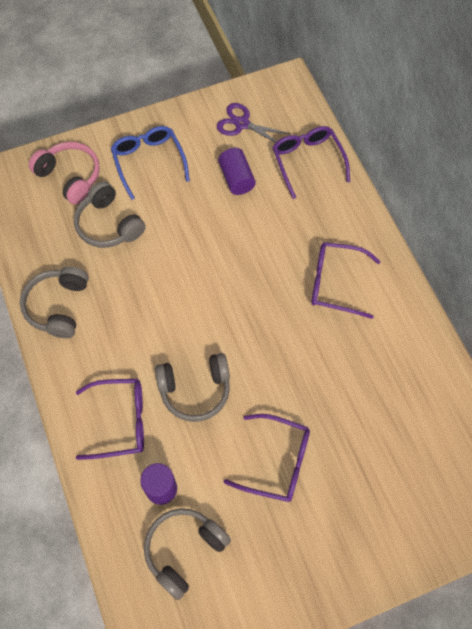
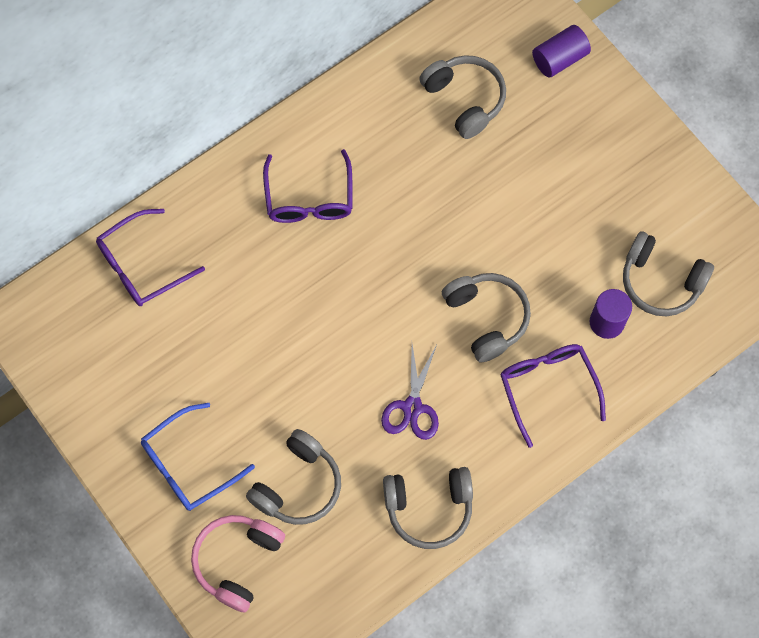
camera: 105 degrees left, 5 degrees up
(236, 179) = (189, 346): purple cylinder -> purple cylinder (559, 59)
(242, 124) = (98, 361): purple scissors -> purple scissors (412, 407)
(277, 462) = (540, 213): purple glasses -> none
(402, 428) = (465, 99): none -> grey headphones

